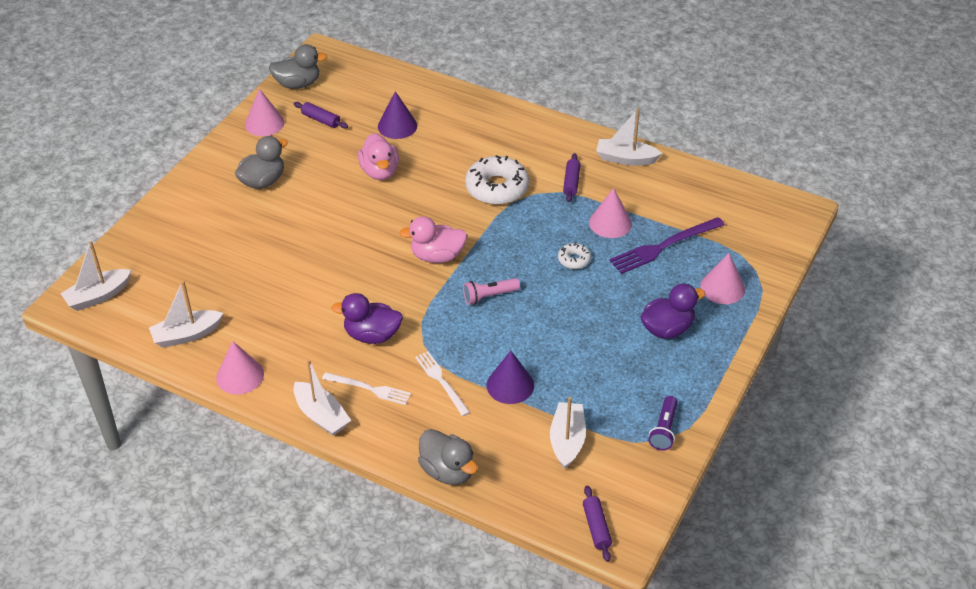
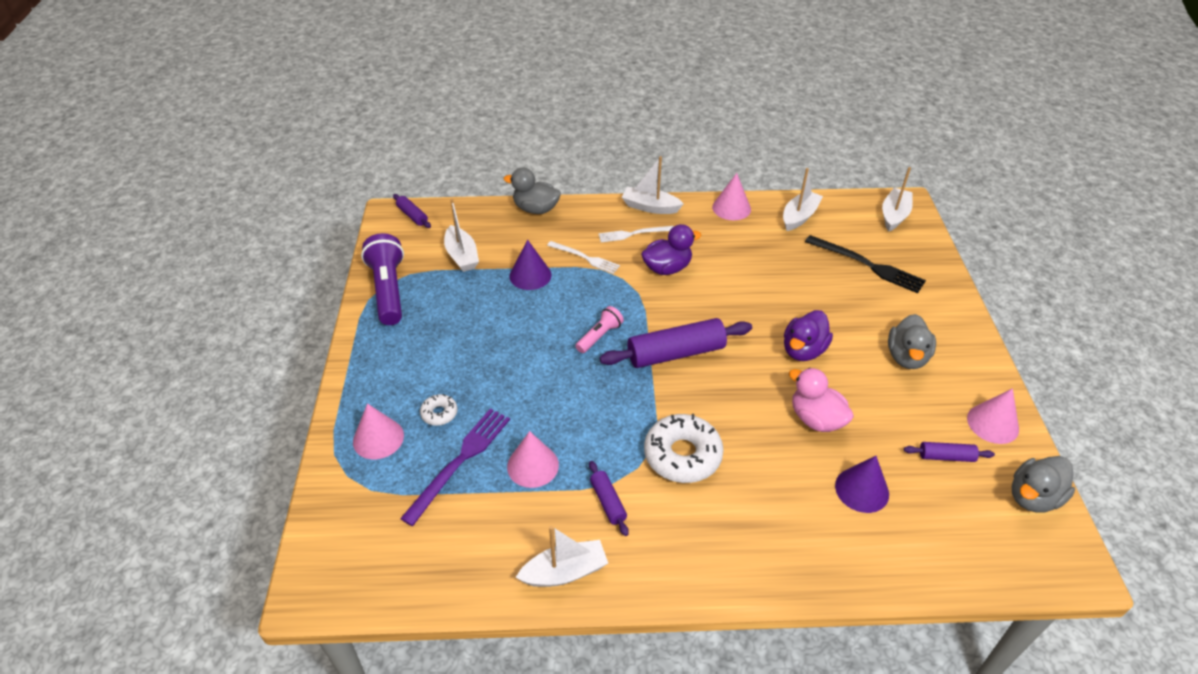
camera: 150 degrees right, 0 degrees up
(191, 260) = (867, 265): none -> black fork
(437, 256) = (676, 353): pink duck -> purple rolling pin
(574, 260) = (545, 405): white donut -> white donut (439, 413)
(664, 430) = (388, 290): purple flashlight -> purple flashlight, size x1.85
(667, 329) = (419, 372): purple duck -> purple duck (803, 350)

